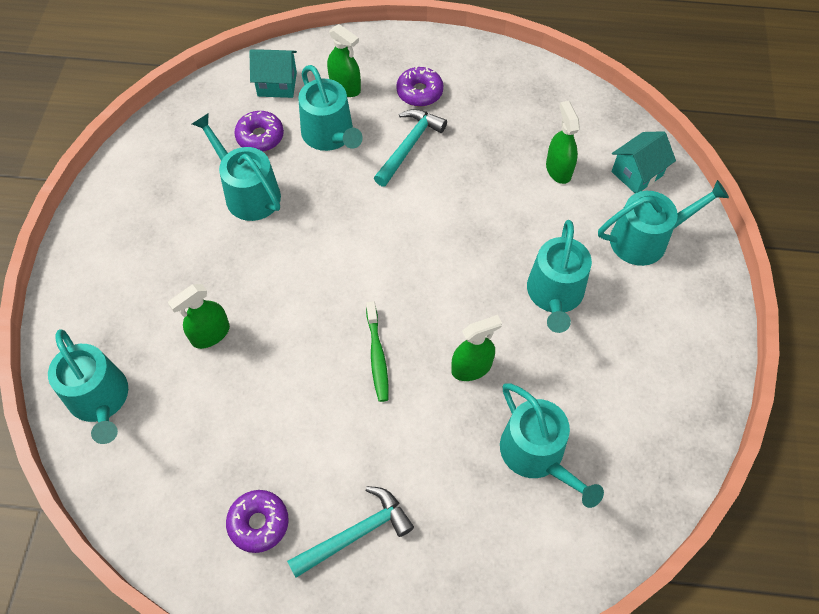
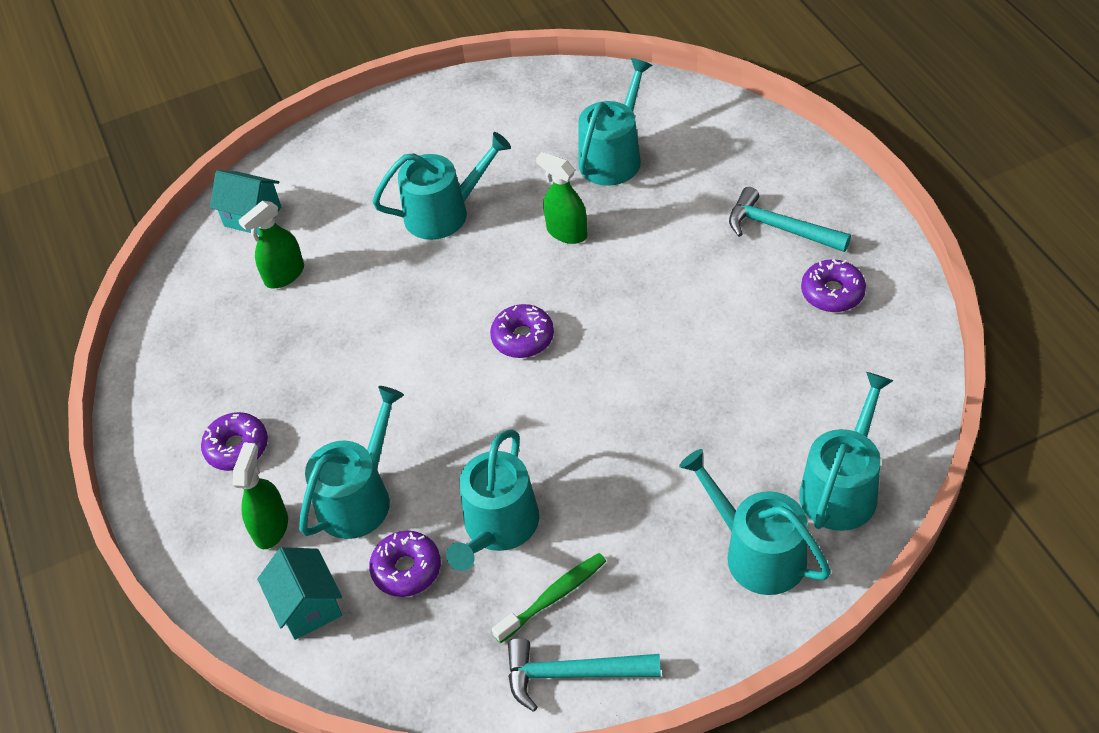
camera: 115 degrees left, 10 degrees down
(210, 334) = (696, 444): green spray bottle -> none
(377, 356) = (610, 301): green toothbrush -> green toothbrush (554, 597)
(386, 282) = (523, 338): none -> purple donut
(409, 146) = (329, 413): turquoise hammer -> turquoise hammer (573, 674)
(646, 239) = (333, 180): turquoise watering can -> turquoise watering can (757, 552)

